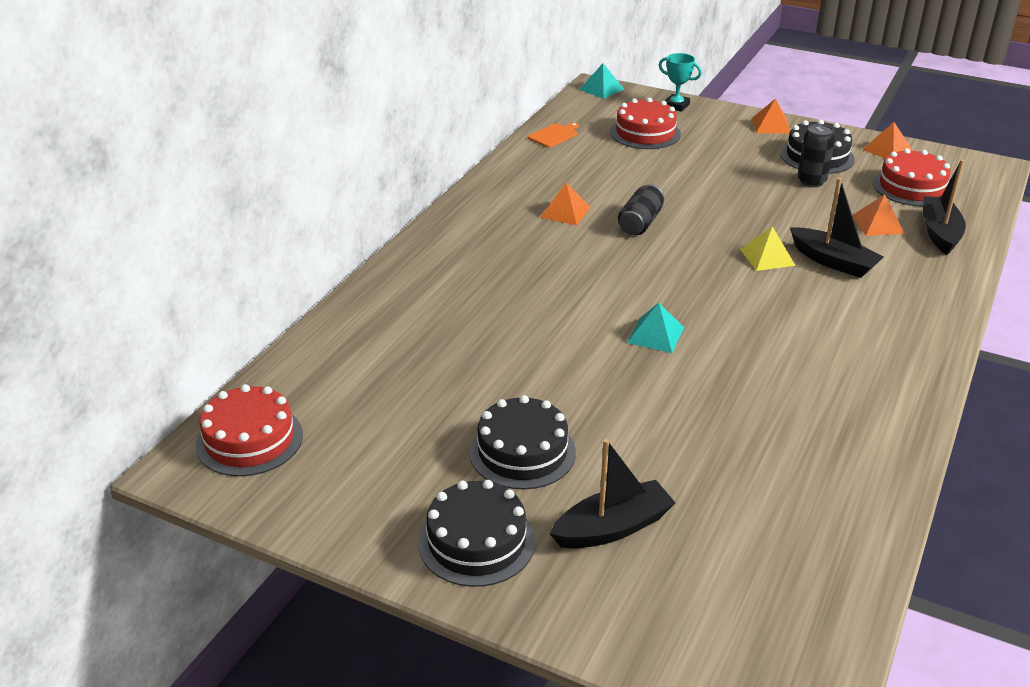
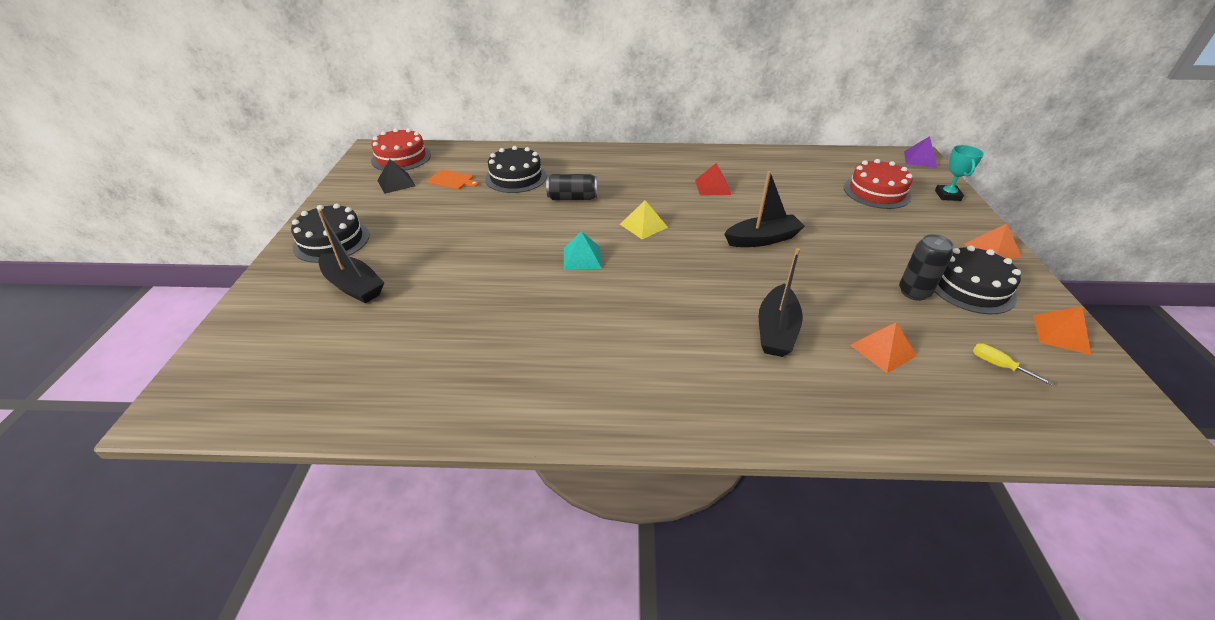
camera: 65 degrees right, 5 degrees up
(339, 456) = (396, 183): none -> black pyramid
(522, 452) = (420, 236): black cake -> black cake (516, 177)
(554, 135) = (817, 158): orange cutting board -> orange cutting board (452, 180)
(565, 212) = (712, 187): orange pyramid -> red pyramid
(601, 89) = (920, 159): turquoise pyramid -> purple pyramid
(640, 223) = (731, 219): black can -> black can (572, 198)
(767, 257) = (744, 290): yellow pyramid -> yellow pyramid (643, 225)
(912, 187) = (998, 365): red cake -> yellow screwdriver
(939, 233) = (920, 402): black boat -> black boat (762, 239)

